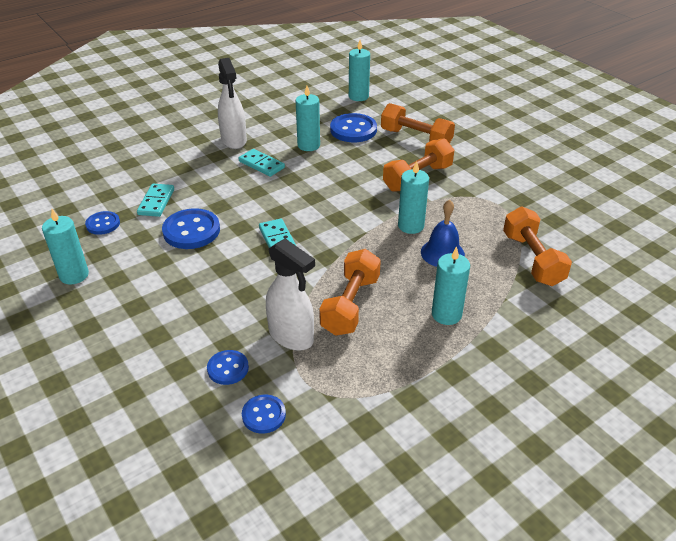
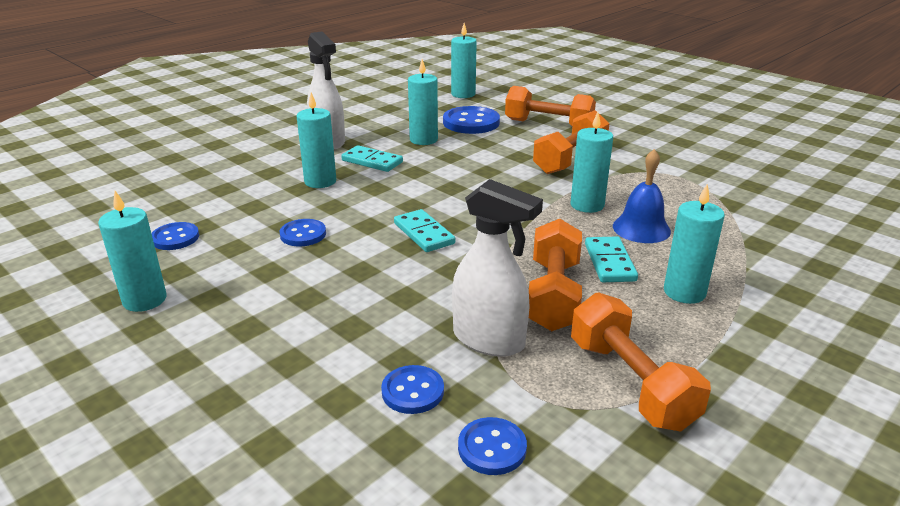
camera: 10 degrees left, 10 degrees down
(156, 202) = (245, 208): turquoise domino -> turquoise domino (610, 262)
(191, 231) = (303, 234): blue button -> blue button, size x0.59
(217, 181) = (320, 181): none -> turquoise candle
(532, 259) = (753, 224): orange dumbbell -> orange dumbbell (630, 383)

